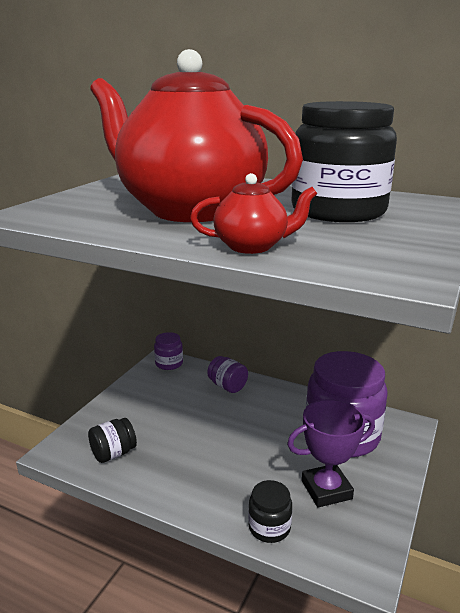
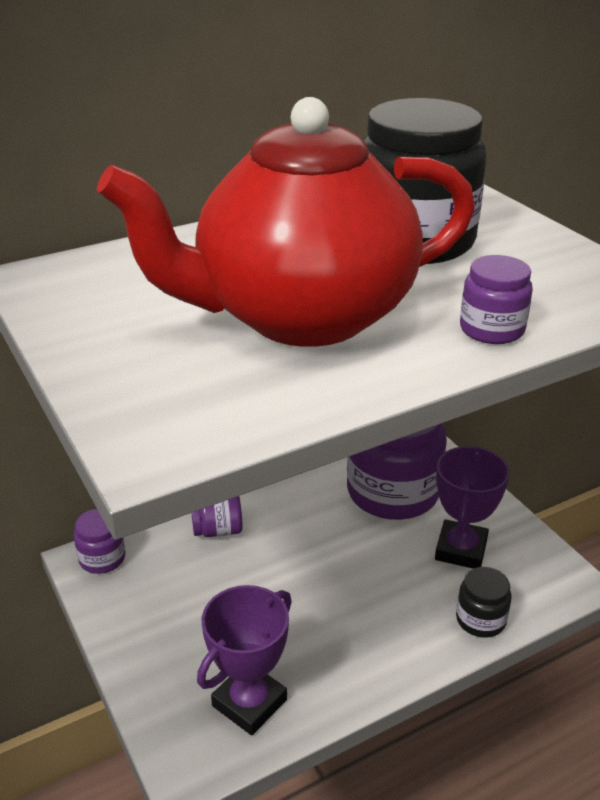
camera: 55 degrees left, 10 degrees up
(113, 453) = (249, 703): black jar -> purple trophy
(252, 246) = (492, 329): red teapot -> purple jar

